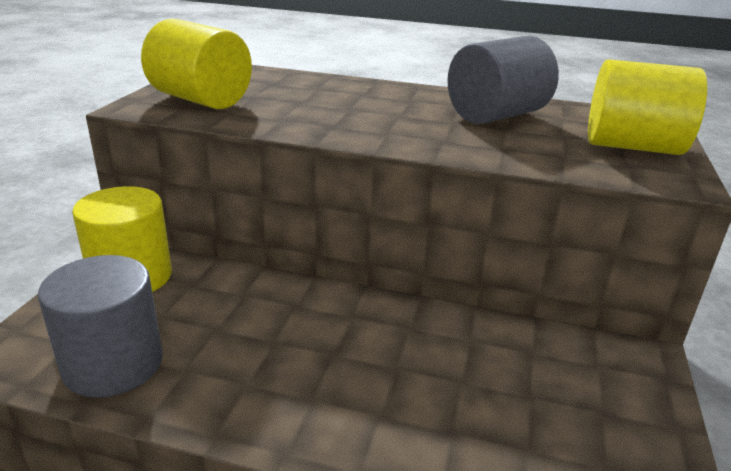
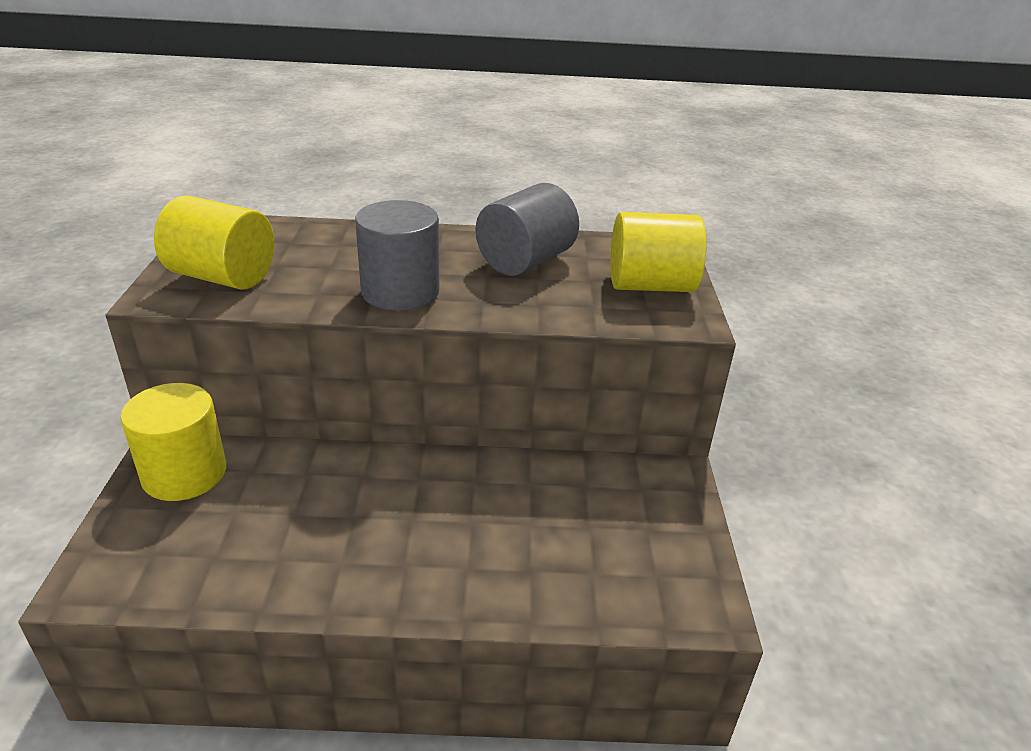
camera: 15 degrees left, 5 degrees up
(113, 364) = (205, 567): grey cylinder -> grey cylinder (400, 292)

